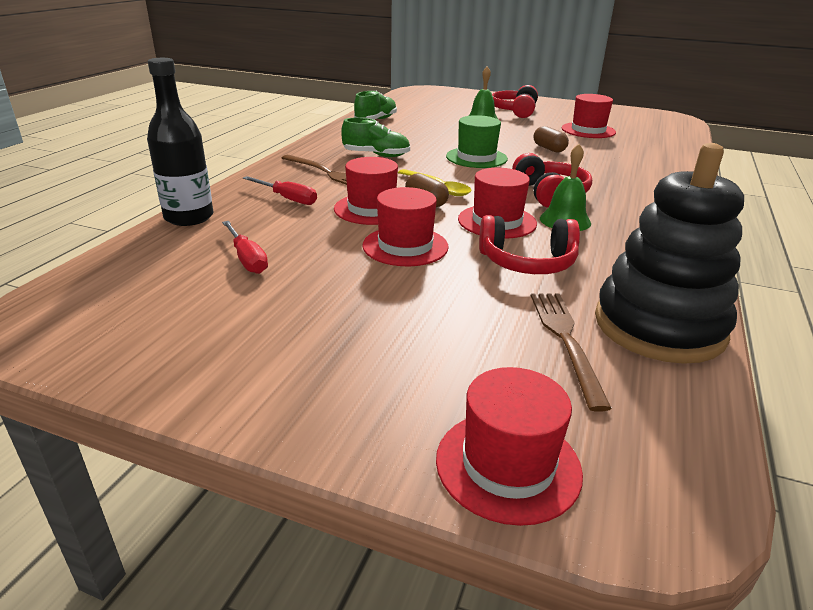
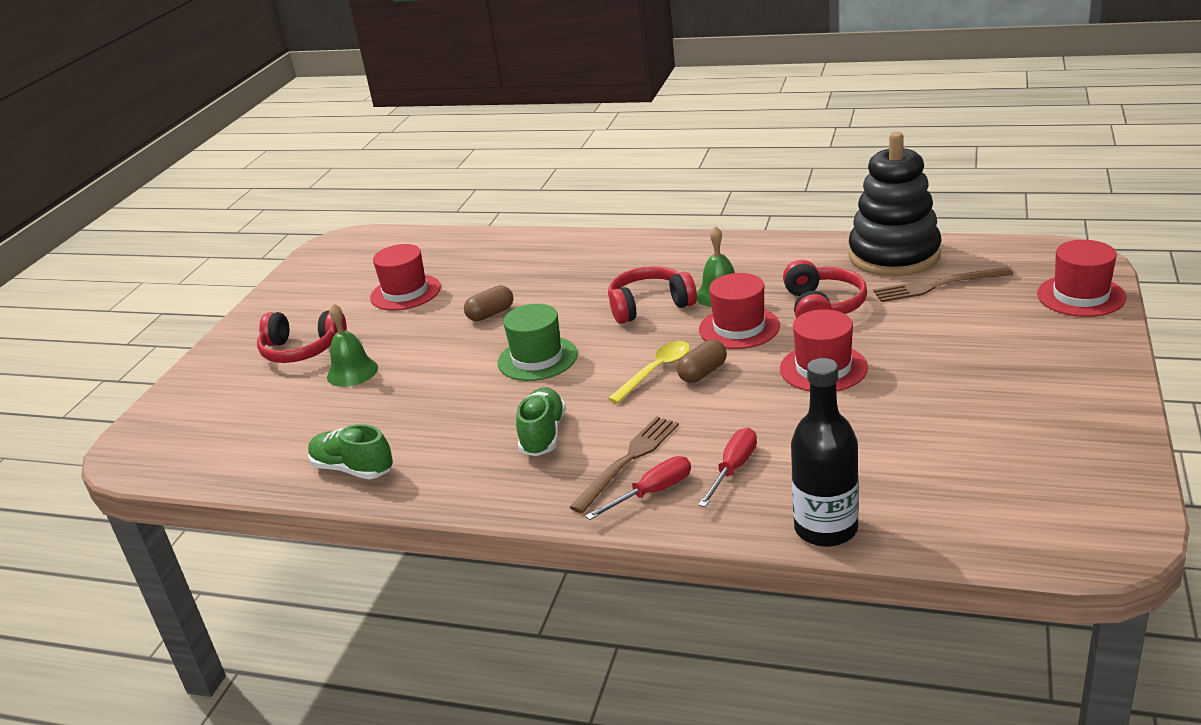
camera: 90 degrees left, 0 degrees up
(247, 259) = (905, 452): red screwdriver -> red screwdriver (652, 492)
(372, 209) = (739, 403): red hat -> none

